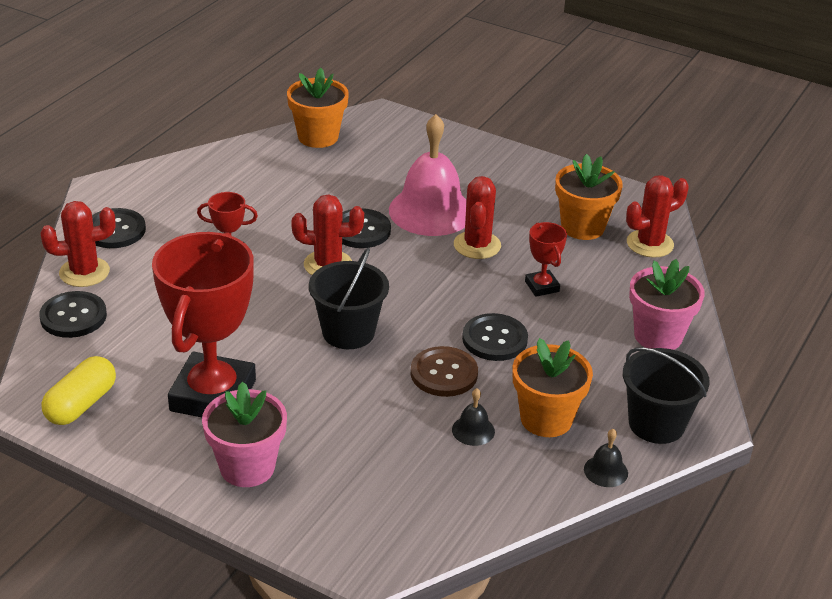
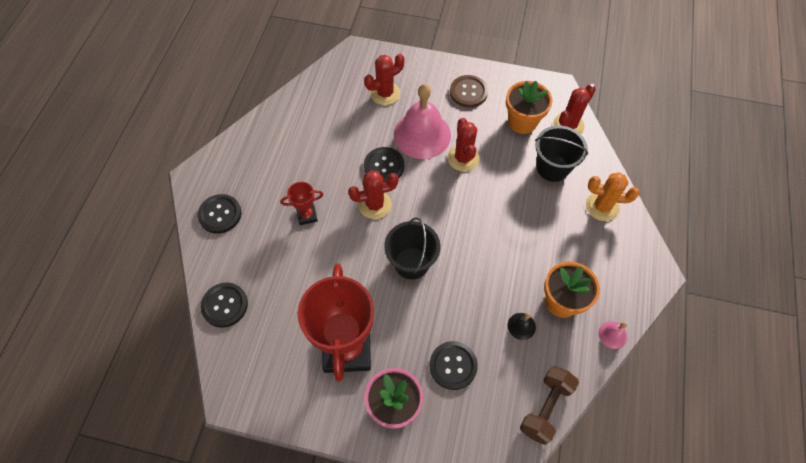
camera: 15 degrees left, 25 degrees up
(81, 404) = (263, 385): yellow capsule -> none
(84, 272) = (215, 261): red cactus -> red cactus (385, 93)
(318, 137) = (322, 85): orange flower pot -> none
(444, 373) = (485, 281): brown button -> brown button (468, 92)
(464, 522) = (545, 407): none -> brown dumbbell
(494, 339) = (505, 240): black button -> black button (453, 365)
(542, 286) = (516, 184): red trophy -> none
(605, 471) = (612, 335): black bell -> pink bell
(656, 424) = (627, 284): black bucket -> black bucket (552, 168)
(658, 336) = (602, 206): pink flower pot -> orange cactus

